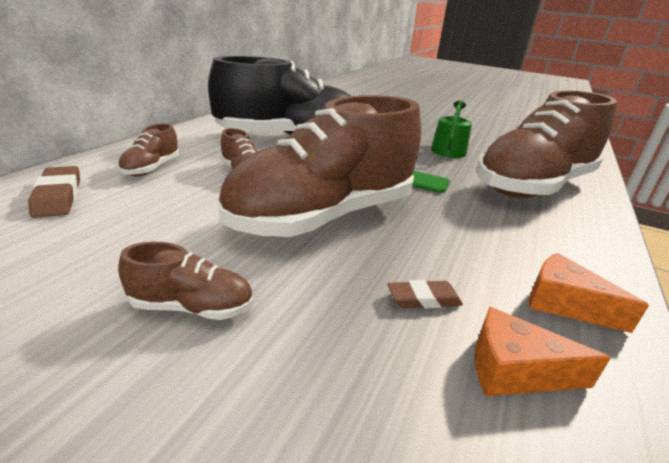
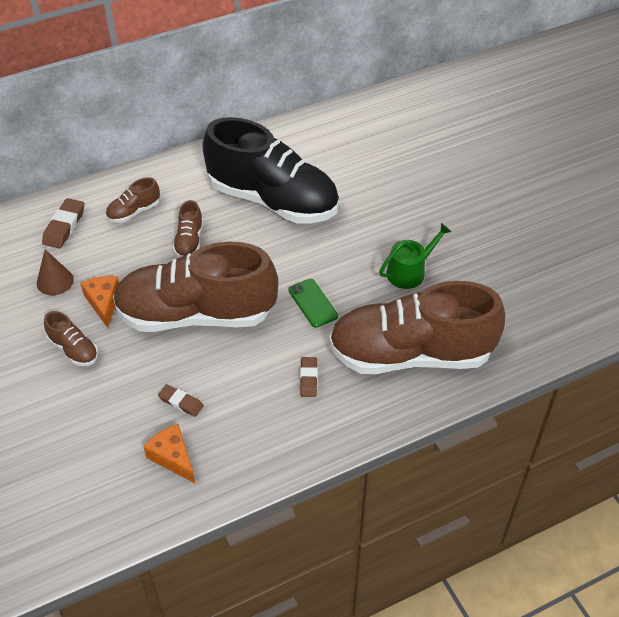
camera: 40 degrees right, 20 degrees up
(84, 245) = (55, 281): none -> brown cone
(501, 225) = (308, 379): none -> brown eraser
(564, 304) = (252, 447): orange cheese -> orange cheese (103, 303)

